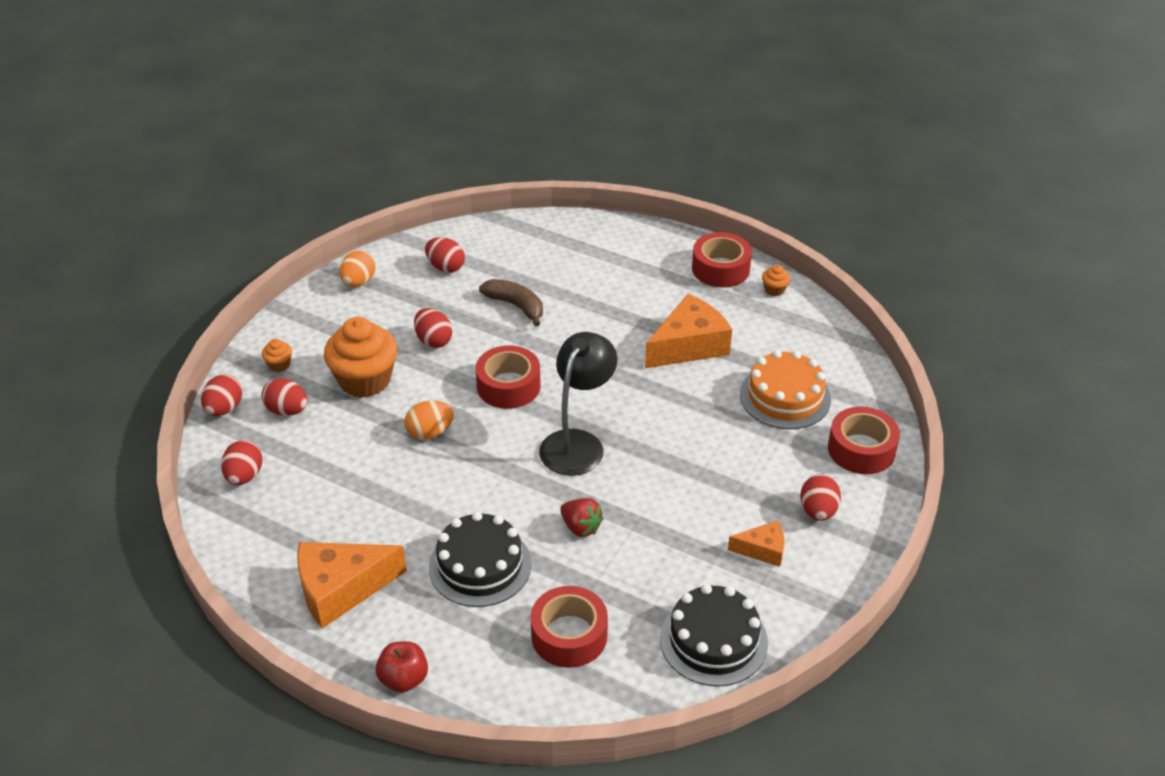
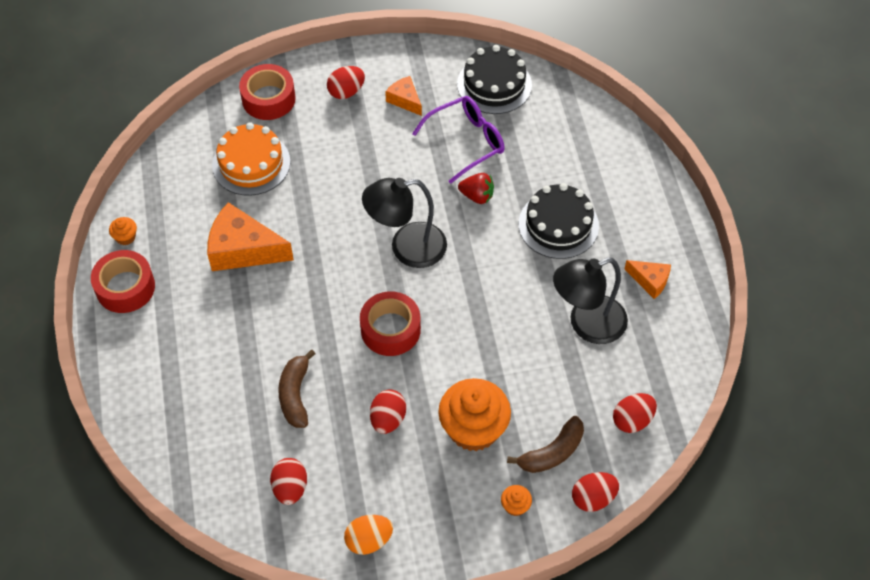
camera: 130 degrees left, 15 degrees up
(287, 411) = (552, 452): red egg -> brown banana
(341, 589) = (650, 281): orange cheese -> orange cheese, size x0.54
(359, 510) = (587, 324): none -> black lamp
(404, 679) = (668, 200): red apple -> none
(430, 432) = (482, 341): orange egg -> none
(569, 635) = (559, 148): red tape -> none
(581, 527) = (477, 196): red strawberry -> red strawberry turned 105 degrees clockwise
(656, 563) = (466, 142): none -> purple glasses

